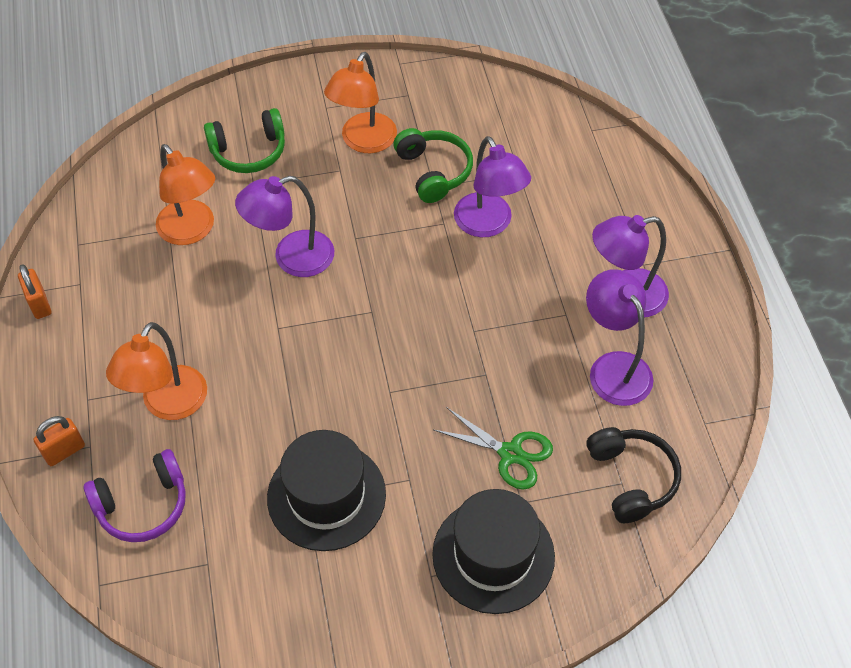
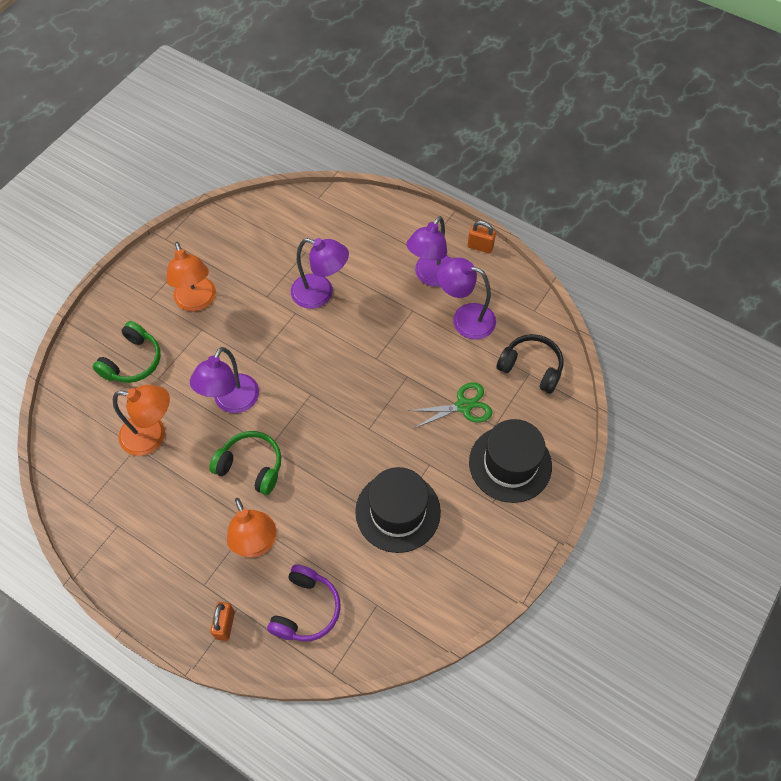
camera: 45 degrees left, 5 degrees up
(39, 304) = (106, 559): orange padlock -> orange padlock (480, 247)
(433, 171) = (257, 288): green headphones -> green headphones (251, 466)

